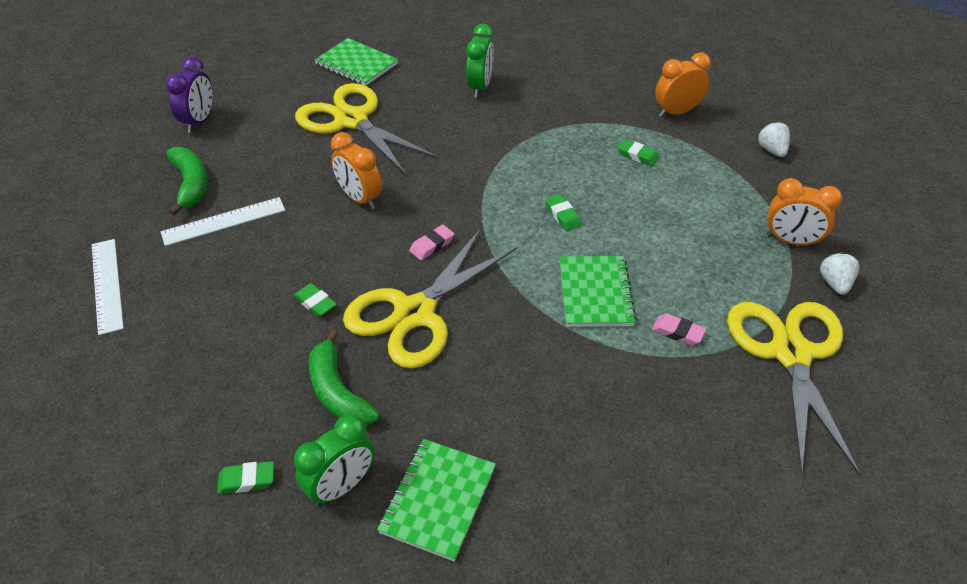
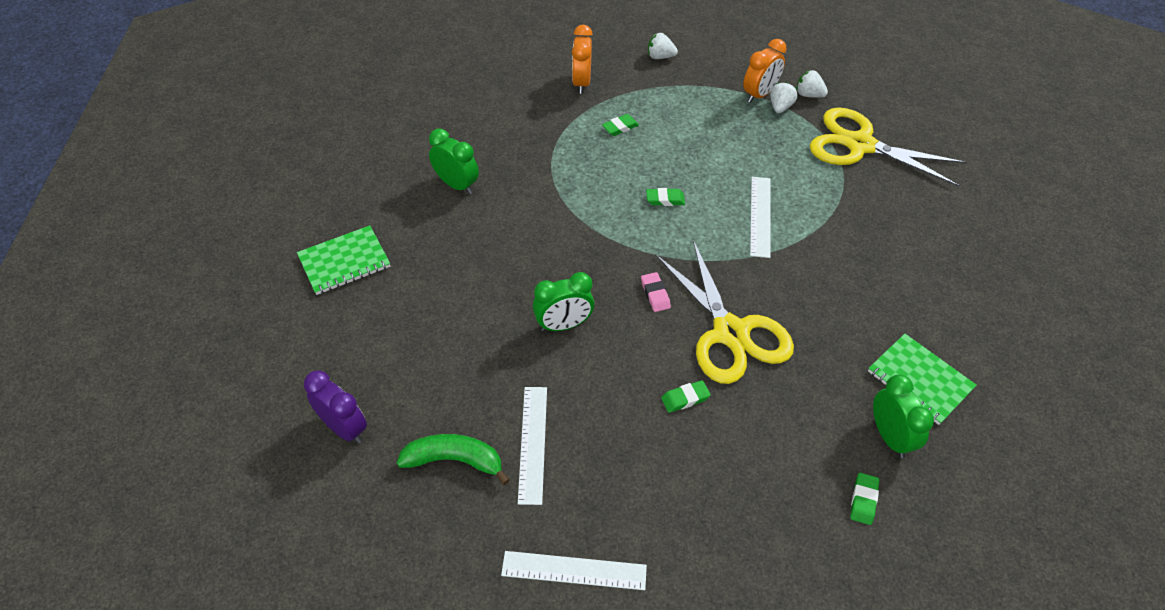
camera: 65 degrees left, 5 degrees up
(338, 392) = (795, 411): green banana -> none
(351, 120) = (439, 295): yellow scissors -> none
(360, 198) = (563, 325): orange clock -> green clock
(595, 293) = (760, 216): green notebook -> white ruler
(678, 332) = (818, 189): pink eraser -> none
(787, 264) = (780, 107): none -> white strawberry

